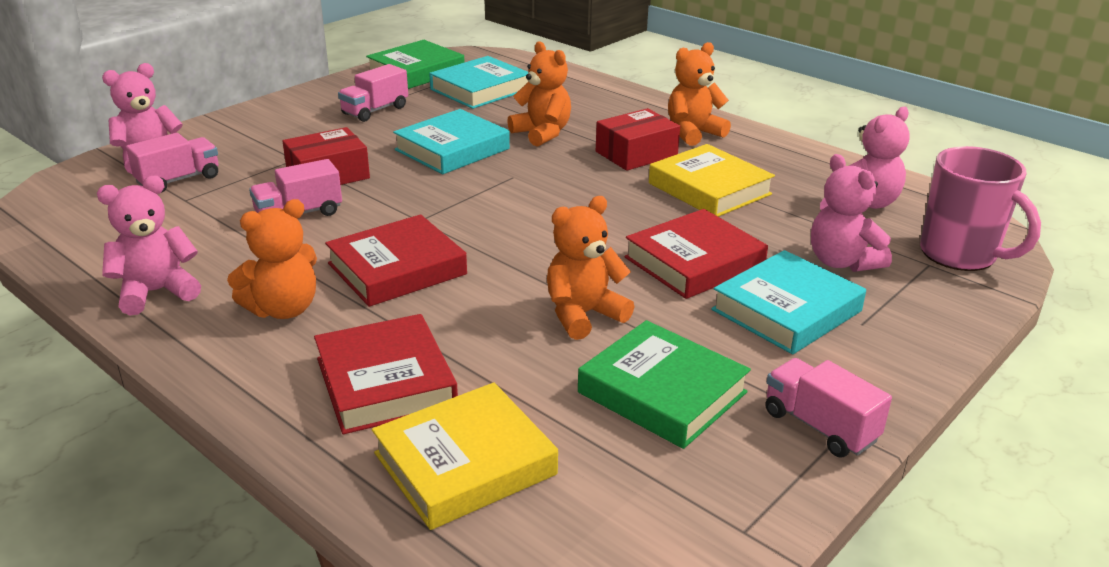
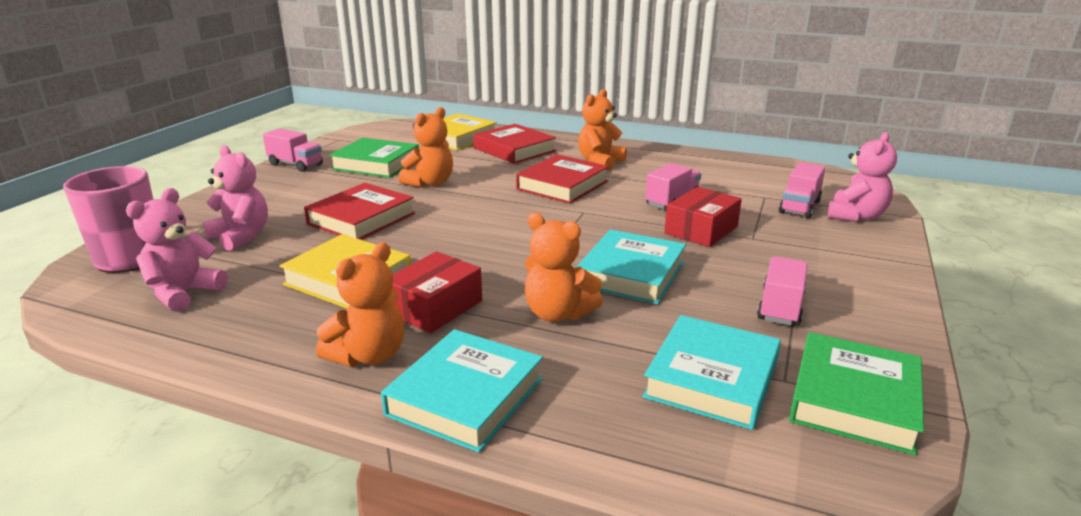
camera: 160 degrees right, 5 degrees down
(156, 292) = (677, 158): pink teddy bear -> none
(786, 310) = (298, 203): turquoise book -> turquoise book (466, 397)

